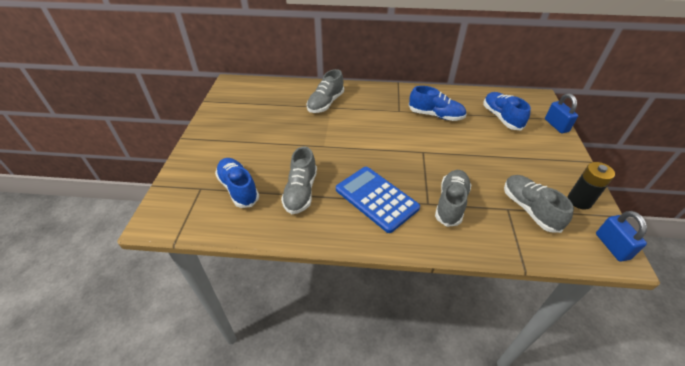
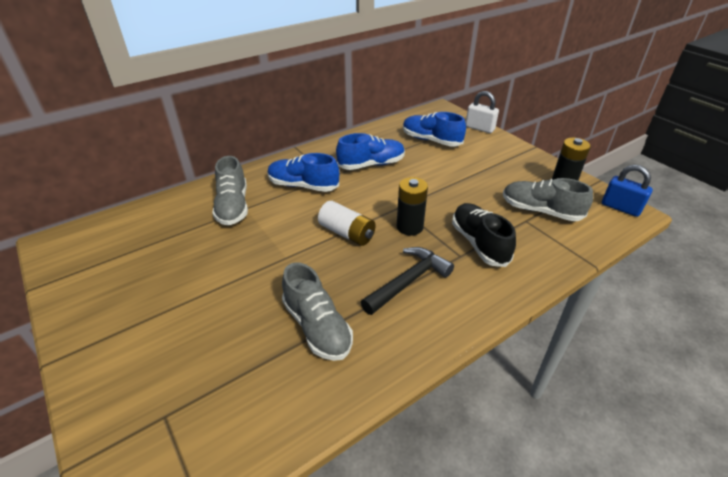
camera: 40 degrees left, 5 degrees down
(238, 189) = (227, 377): blue shoe -> blue shoe (303, 186)
(371, 151) = (347, 233): none -> white battery
(376, 198) = (408, 281): blue calculator -> black hammer
(415, 167) = (409, 227): none -> black battery
(451, 203) = (479, 243): grey shoe -> black shoe
(556, 125) = (479, 128): blue padlock -> white padlock

